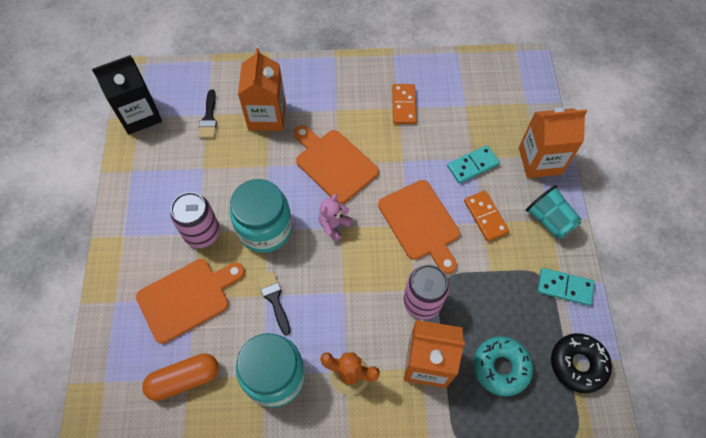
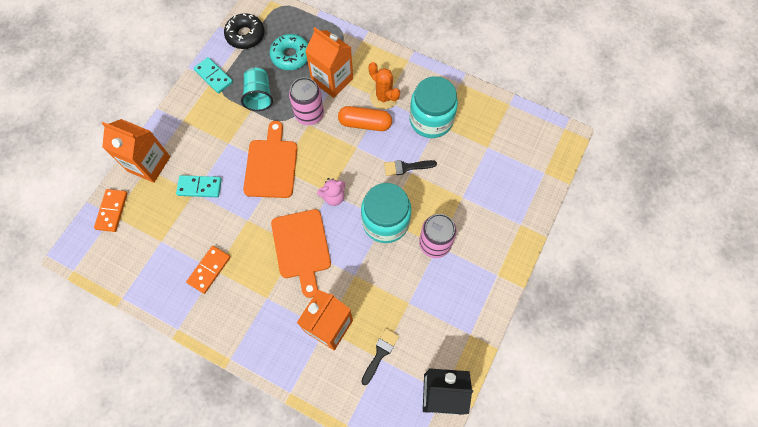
camera: 150 degrees left, 5 degrees up
(184, 379) = (490, 147): orange capsule -> orange capsule (365, 123)
(187, 298) = (466, 199): orange cutting board -> none
(274, 299) = (406, 167): black brush -> black brush turned 75 degrees clockwise
(485, 217) = (223, 145): orange domino -> orange domino (112, 211)
(549, 220) = (183, 120): turquoise cup -> turquoise cup (259, 96)

